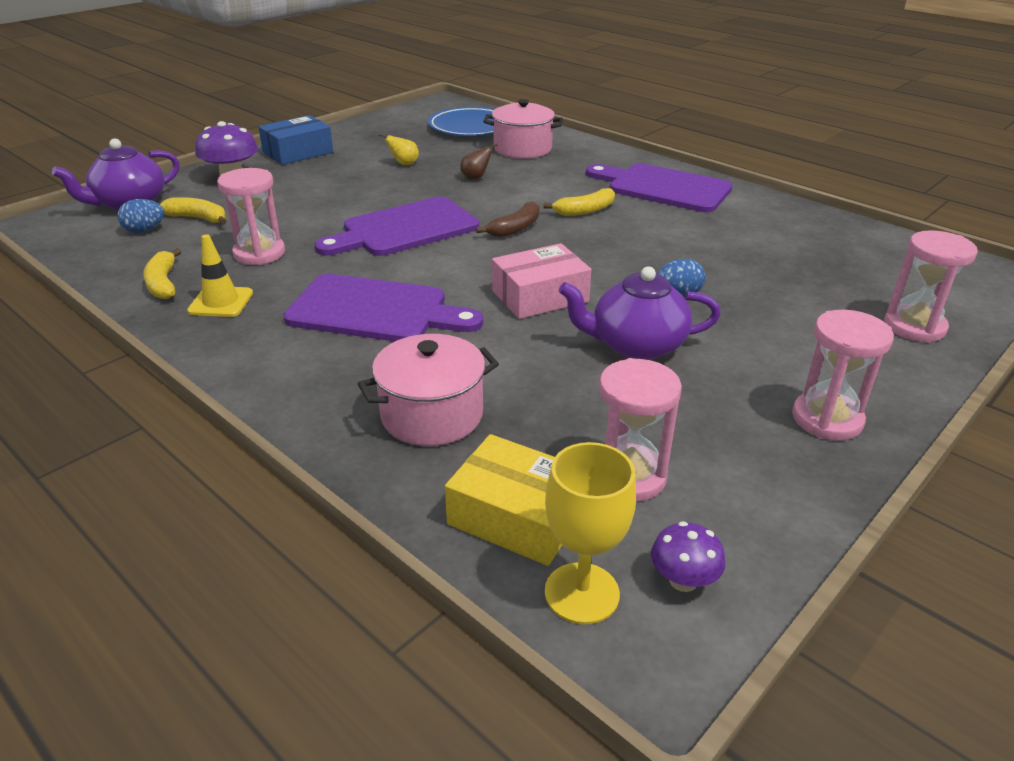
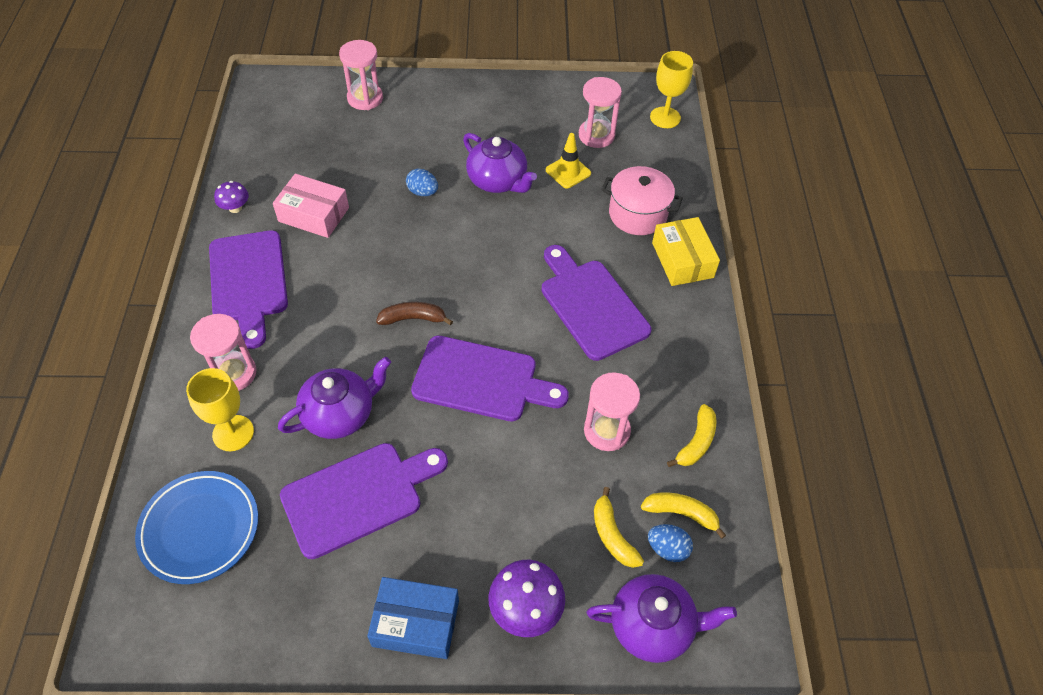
camera: 135 degrees left, 20 degrees up
(221, 302) = (673, 386): yellow traffic cone -> yellow traffic cone (568, 172)
(404, 164) = (358, 496): yellow pear -> purple cutting board
(476, 178) = (340, 414): brown pear -> purple teapot
(517, 516) = (655, 151): yellow box -> yellow box (682, 260)
(522, 149) = (233, 433): pink pot -> yellow goblet
(540, 296) = (491, 246): pink box -> pink box (313, 214)
(585, 211) = (341, 300): yellow banana -> yellow banana (681, 513)
(683, 580) = (629, 99): purple mushroom -> purple mushroom (235, 208)
(827, 419) = (488, 99): pink hourglass -> pink hourglass (233, 373)

